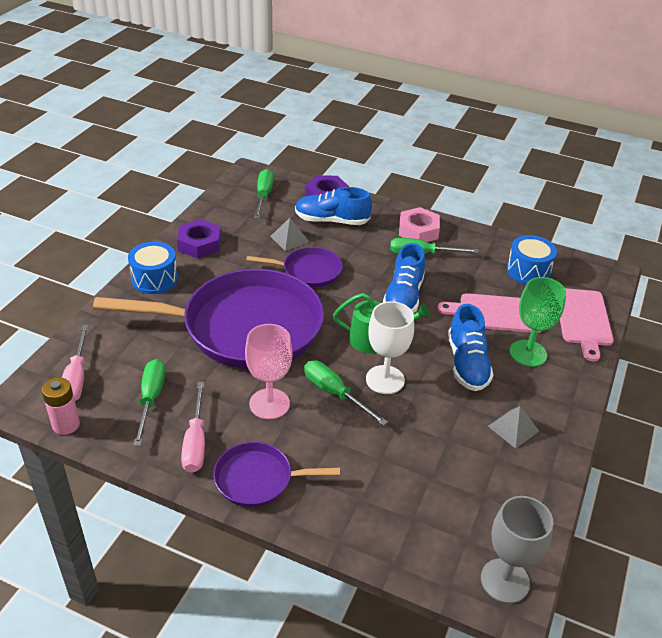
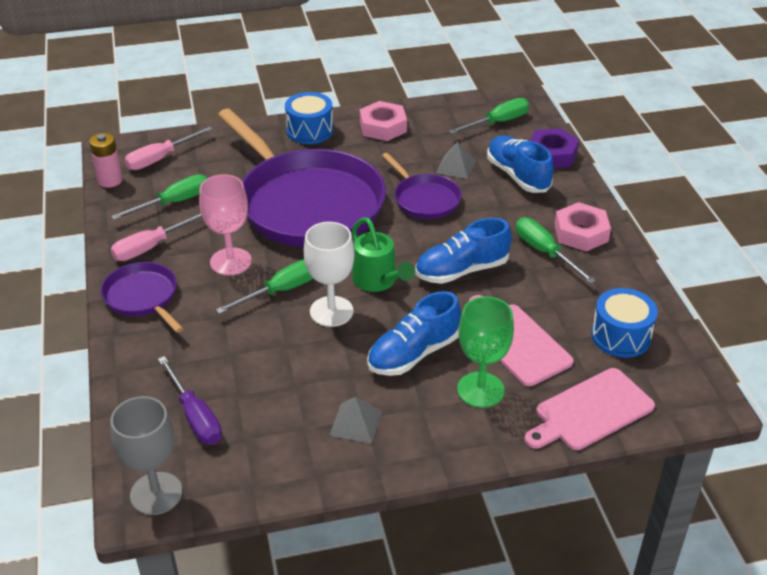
camera: 55 degrees right, 0 degrees up
(199, 244) = (383, 127): purple nut -> pink nut
(334, 393) = (281, 290): green screwdriver -> green screwdriver turned 45 degrees clockwise
(436, 514) = (195, 416): none -> purple screwdriver

